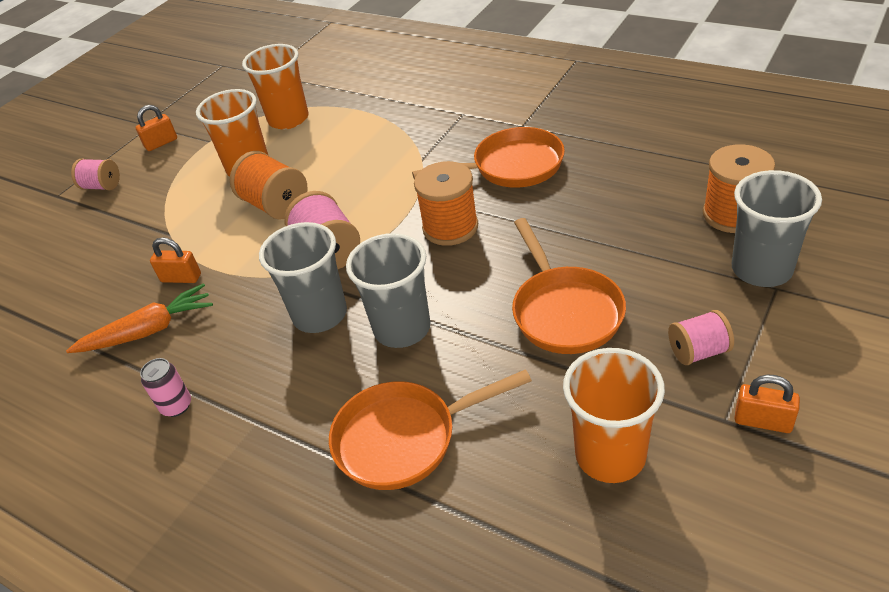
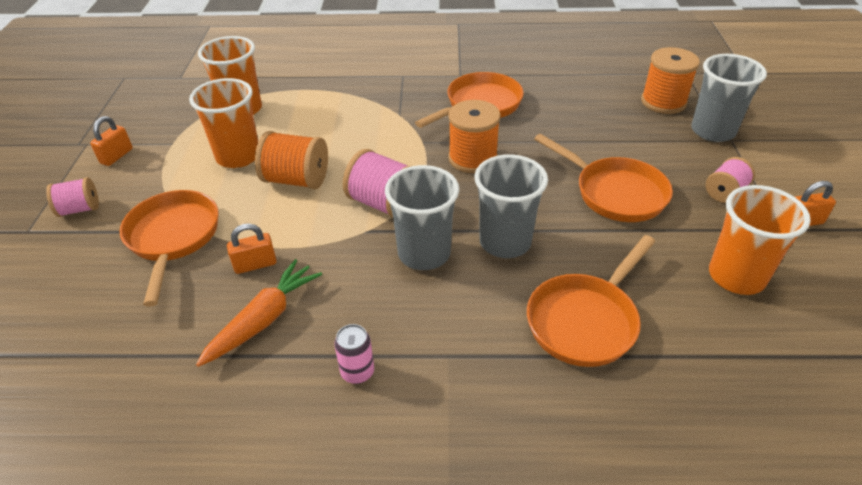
camera: 35 degrees left, 0 degrees up
(143, 233) = (173, 238): none -> orange pan

